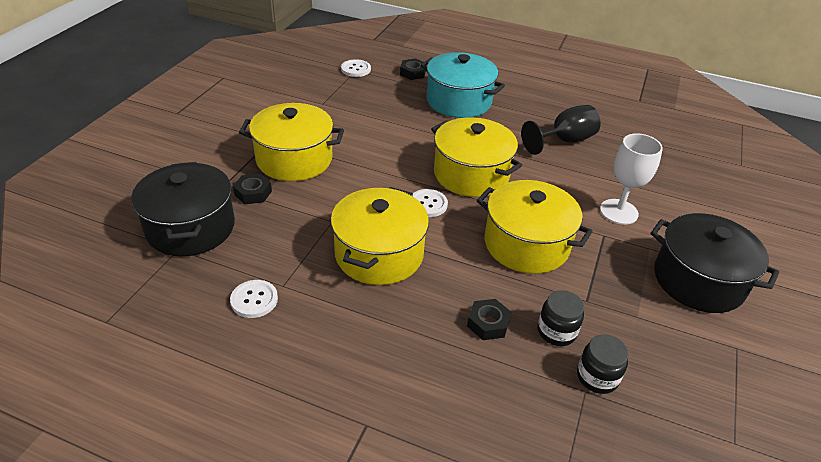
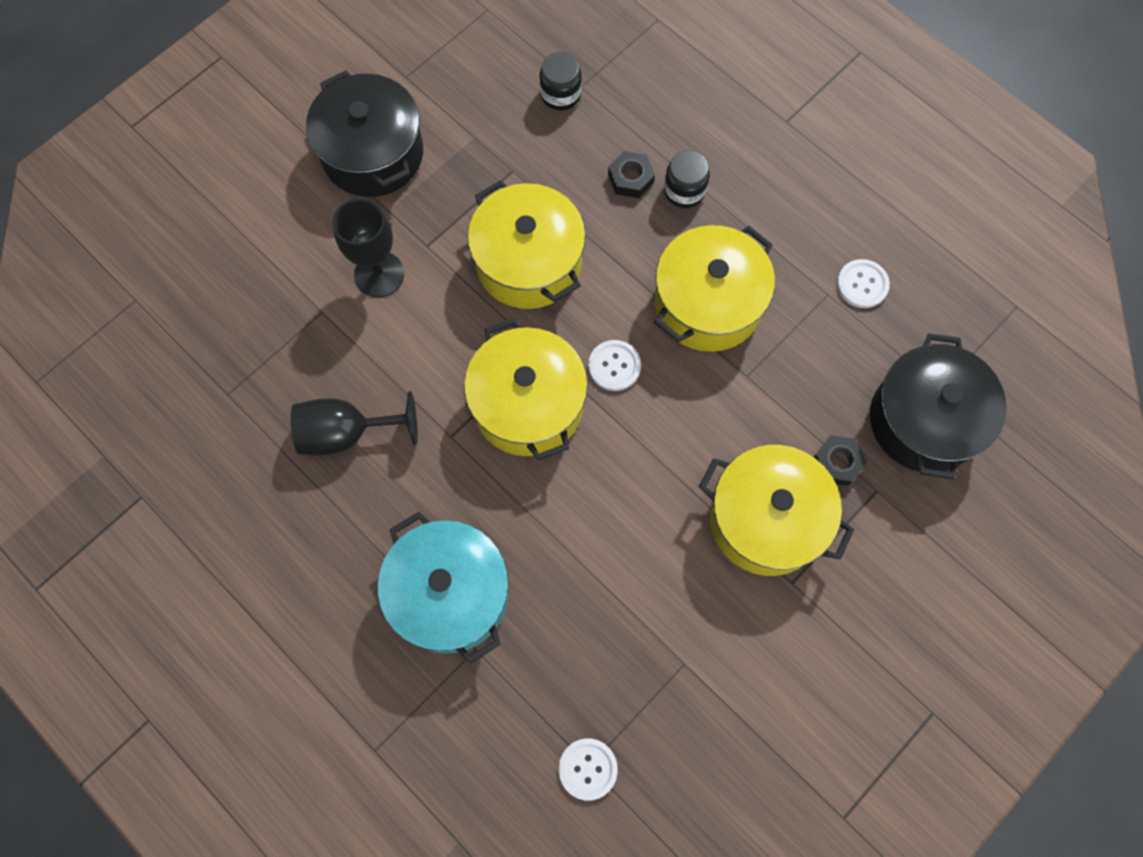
camera: 155 degrees left, 30 degrees up
(413, 73) = (486, 719): black nut -> none
(556, 331) = (567, 148): black jar -> black jar (684, 191)
(619, 212) = (379, 274): white goblet -> black goblet

